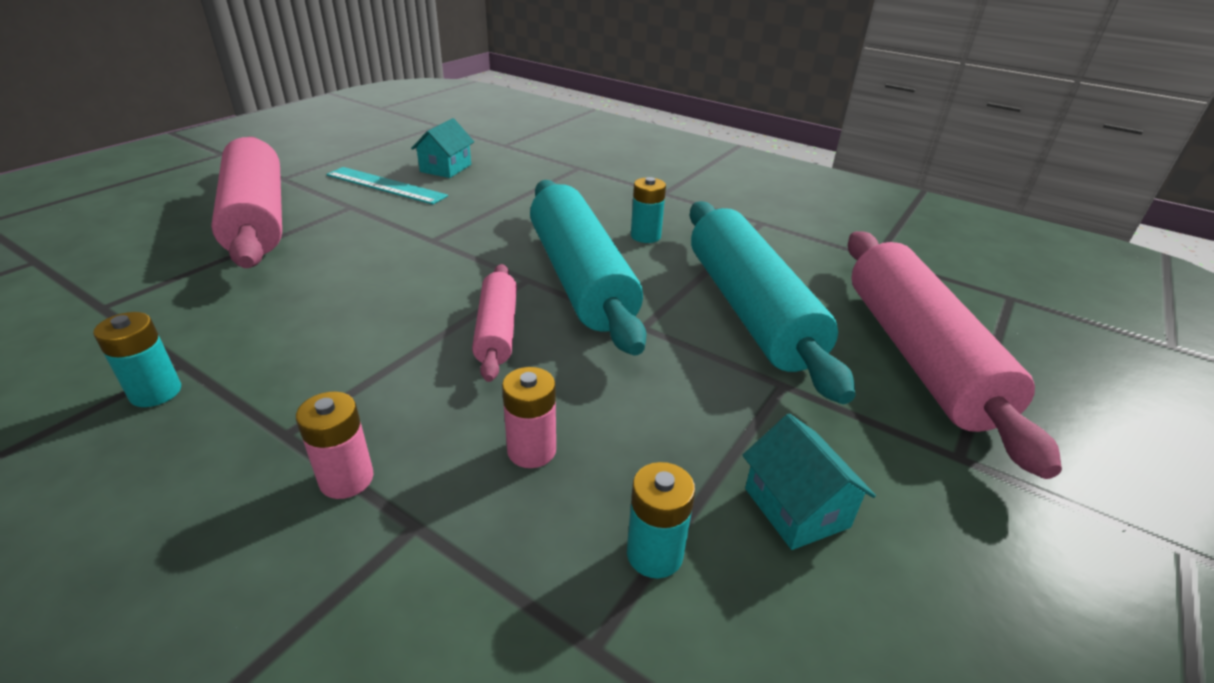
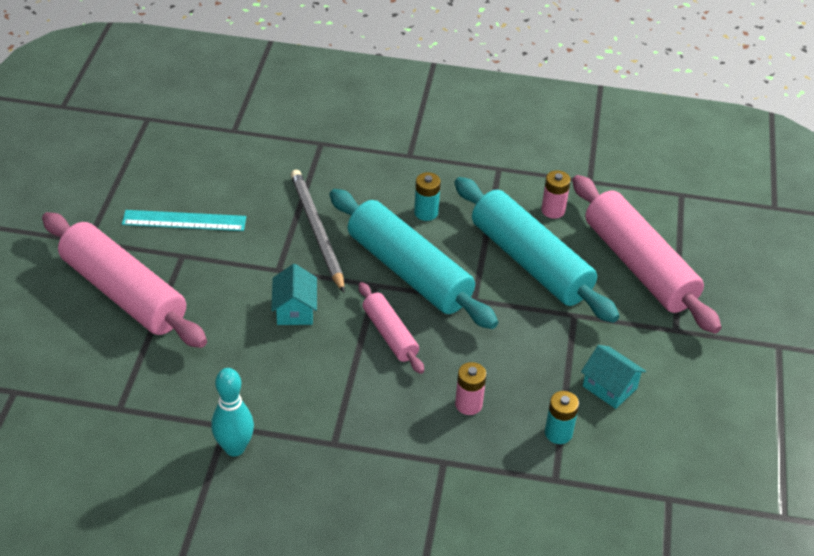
camera: 25 degrees left, 10 degrees up
(156, 392) = (234, 448): turquoise battery -> turquoise bowling pin
(346, 479) = (390, 453): pink battery -> pink battery (553, 210)
(445, 168) = (212, 181): turquoise house -> turquoise house (295, 310)
(508, 222) = (317, 231): none -> grey pencil

